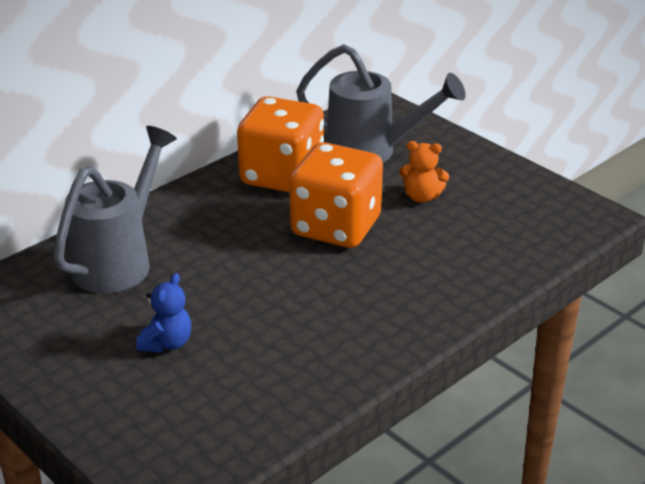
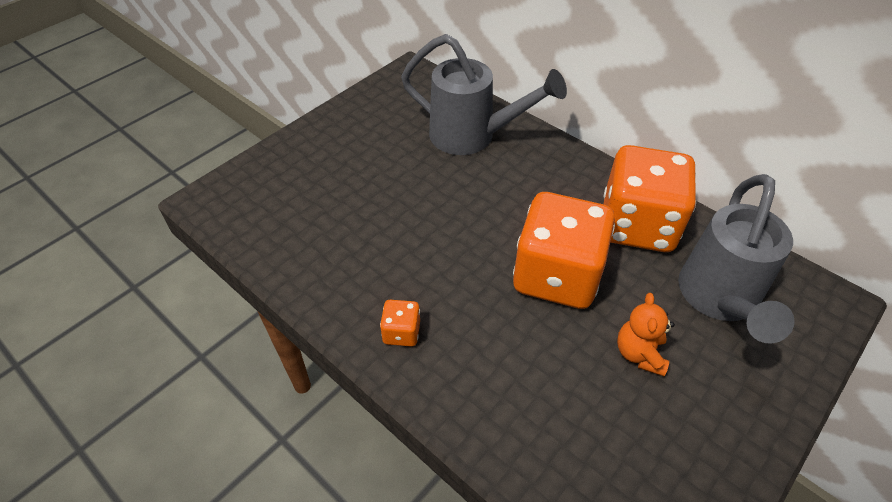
camera: 85 degrees right, 15 degrees up
(167, 343) = (368, 178): blue teddy bear -> none
(393, 323) = (401, 332): none -> orange dice

